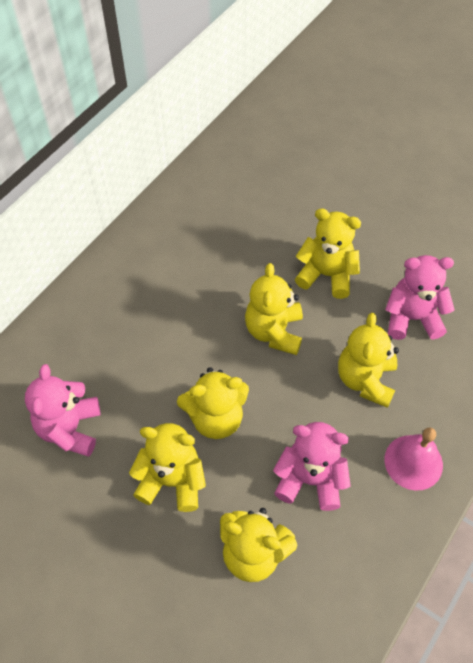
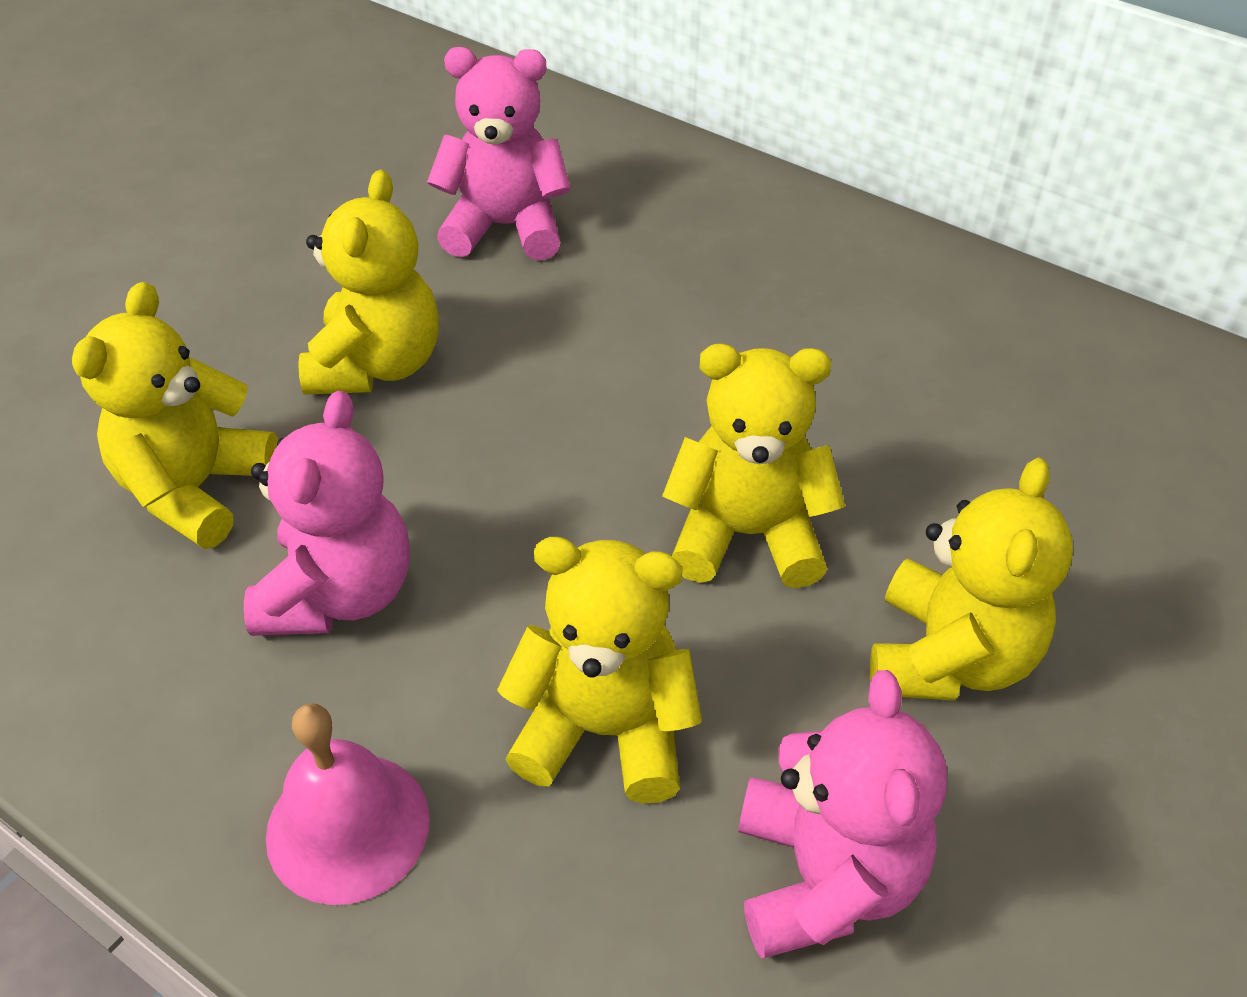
camera: 90 degrees right, 10 degrees down
(216, 418) = (512, 428): yellow teddy bear -> none

